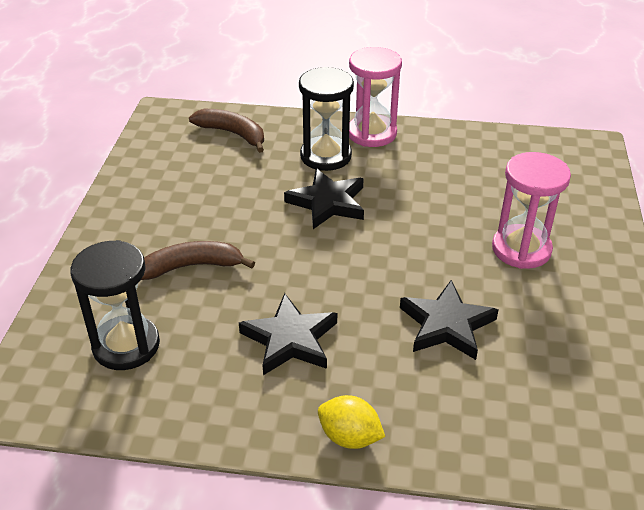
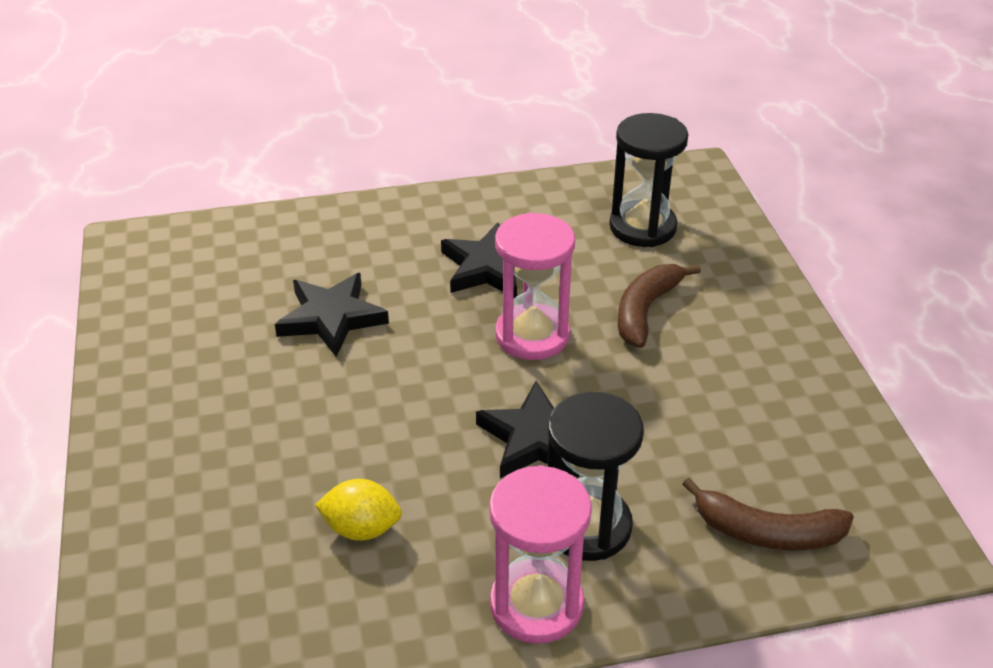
camera: 160 degrees right, 0 degrees up
(192, 266) = (645, 311): brown banana -> brown banana turned 150 degrees clockwise
(349, 437) = (397, 210): yellow lemon -> yellow lemon (361, 528)
(521, 249) = (250, 433): pink hourglass -> pink hourglass (532, 335)

